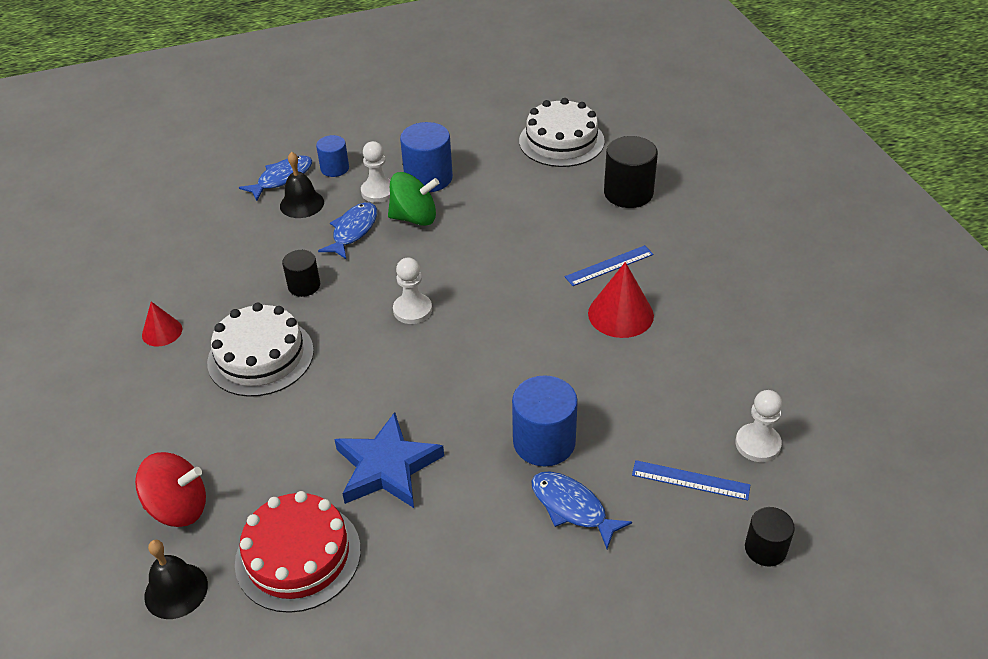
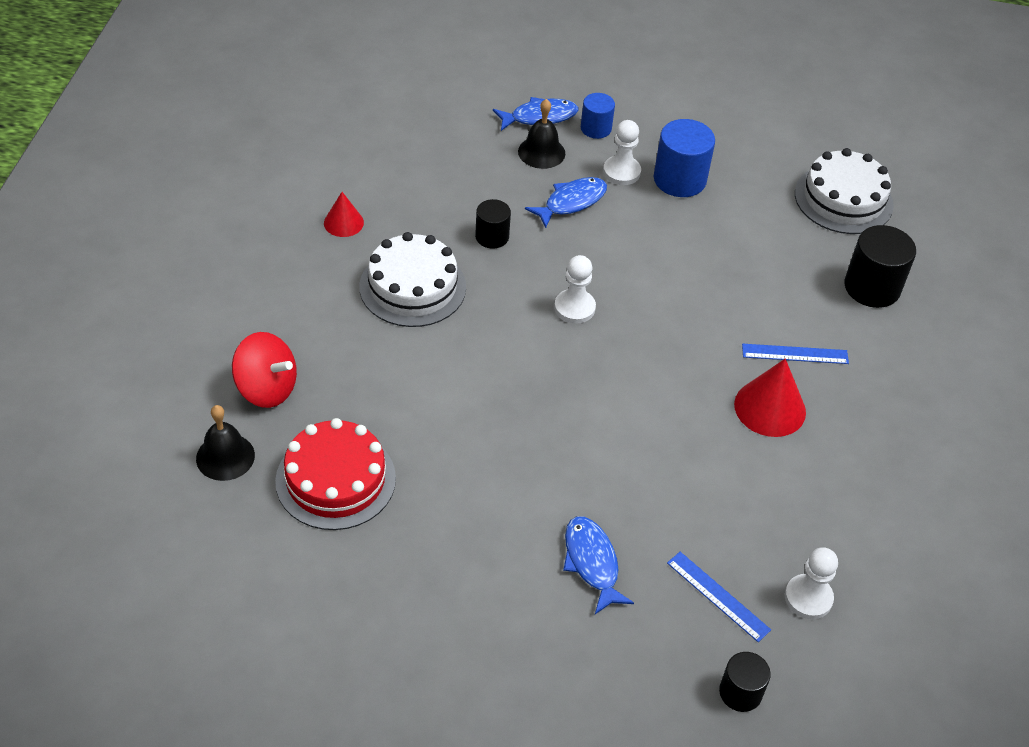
camera: 25 degrees right, 5 degrees up
(387, 467) = (456, 442): blue star -> none
(414, 218) = (638, 215): green spinning top -> none
(544, 442) = (608, 492): blue cylinder -> none

